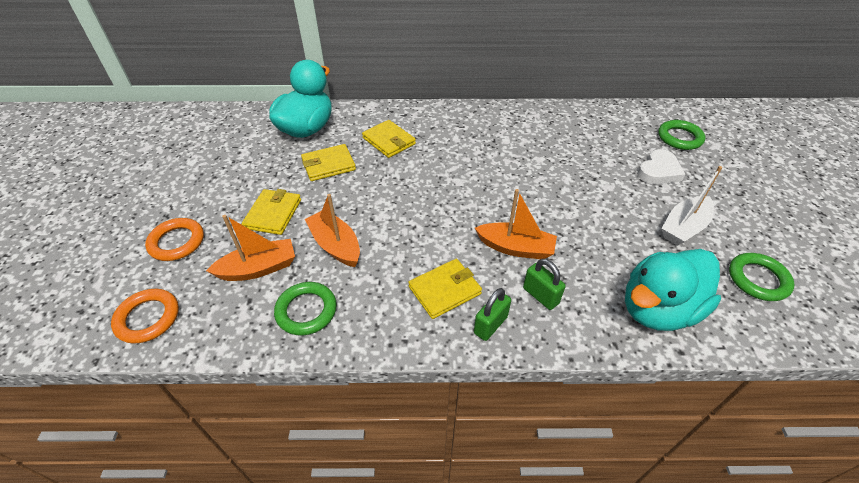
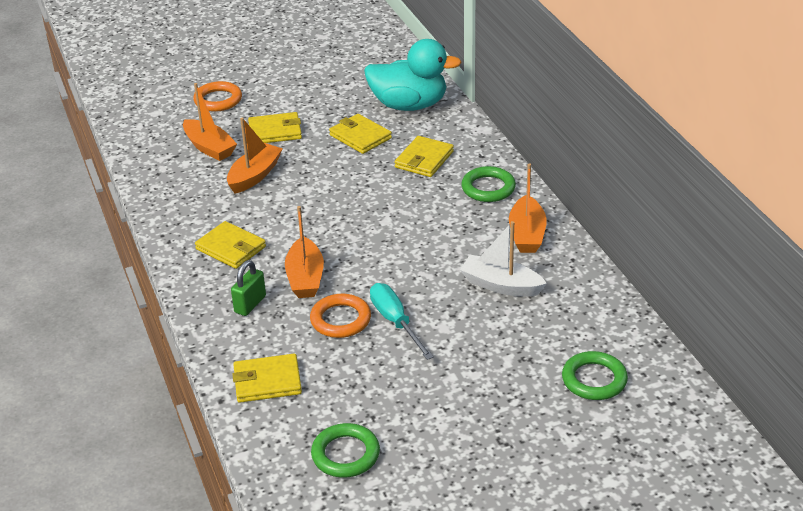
camera: 70 degrees right, 10 degrees down
(148, 318) = (140, 120): orange ring -> orange ring (340, 320)
(306, 311) = (177, 185): green ring -> green ring (488, 188)
(490, 325) = (203, 282): green padlock -> none
(513, 121) = (527, 234): none -> orange boat
(594, 209) = (395, 322): none -> turquoise screwdriver
(658, 309) = (267, 381): turquoise duck -> yellow wallet
(659, 171) = (502, 365): white heart -> none
(683, 227) = (403, 393): white boat -> white boat (501, 285)

